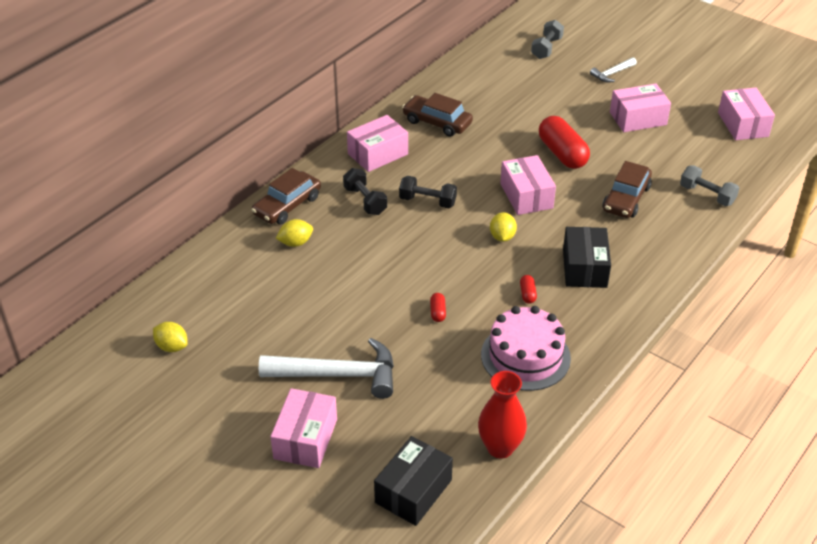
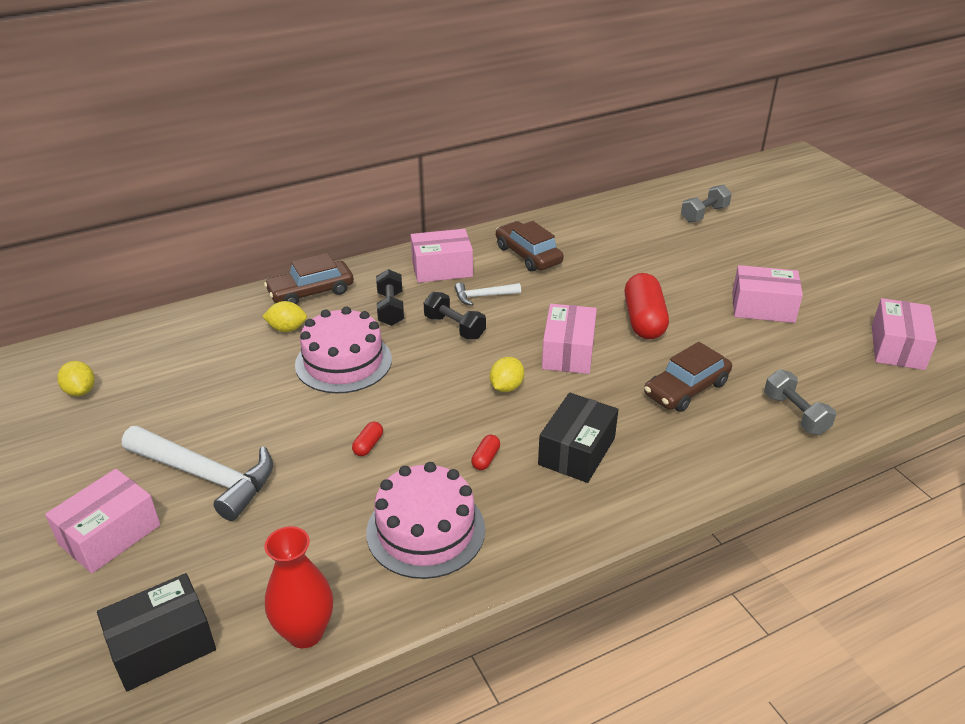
camera: 25 degrees right, 5 degrees down
(365, 255) = (343, 362): none -> pink cake
(612, 73) = (764, 255): white hammer -> white hammer (483, 296)

